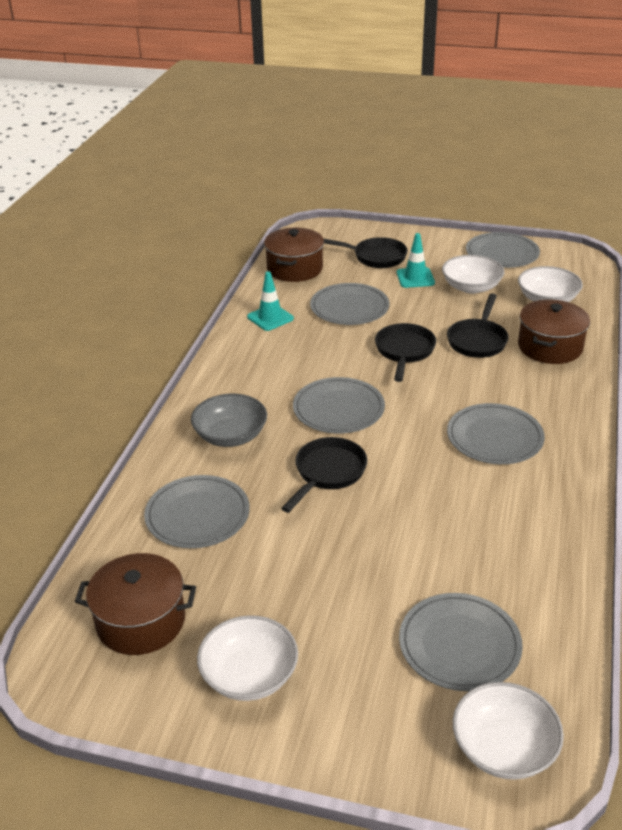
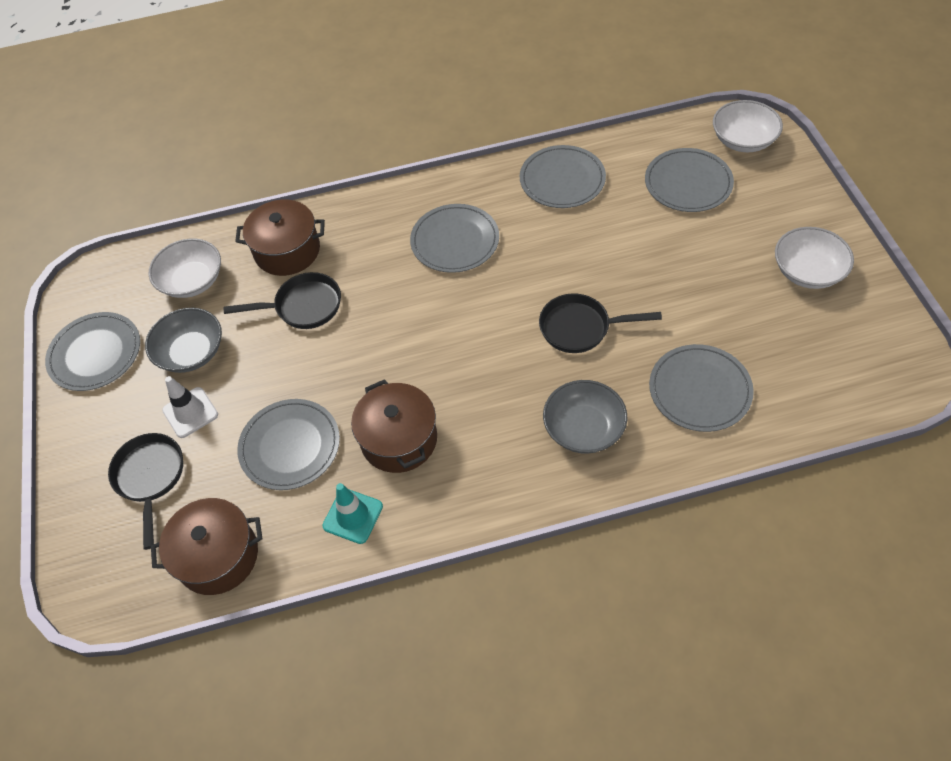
camera: 115 degrees left, 20 degrees up
(141, 621) = (827, 358): brown pot -> brown pot (399, 439)
(338, 409) = (486, 364): grey plate -> grey plate (562, 180)
(404, 352) = (356, 356): black pan -> none
(415, 278) = (190, 412): turquoise traffic cone -> white traffic cone
(471, 287) = (191, 352): white bowl -> grey bowl

